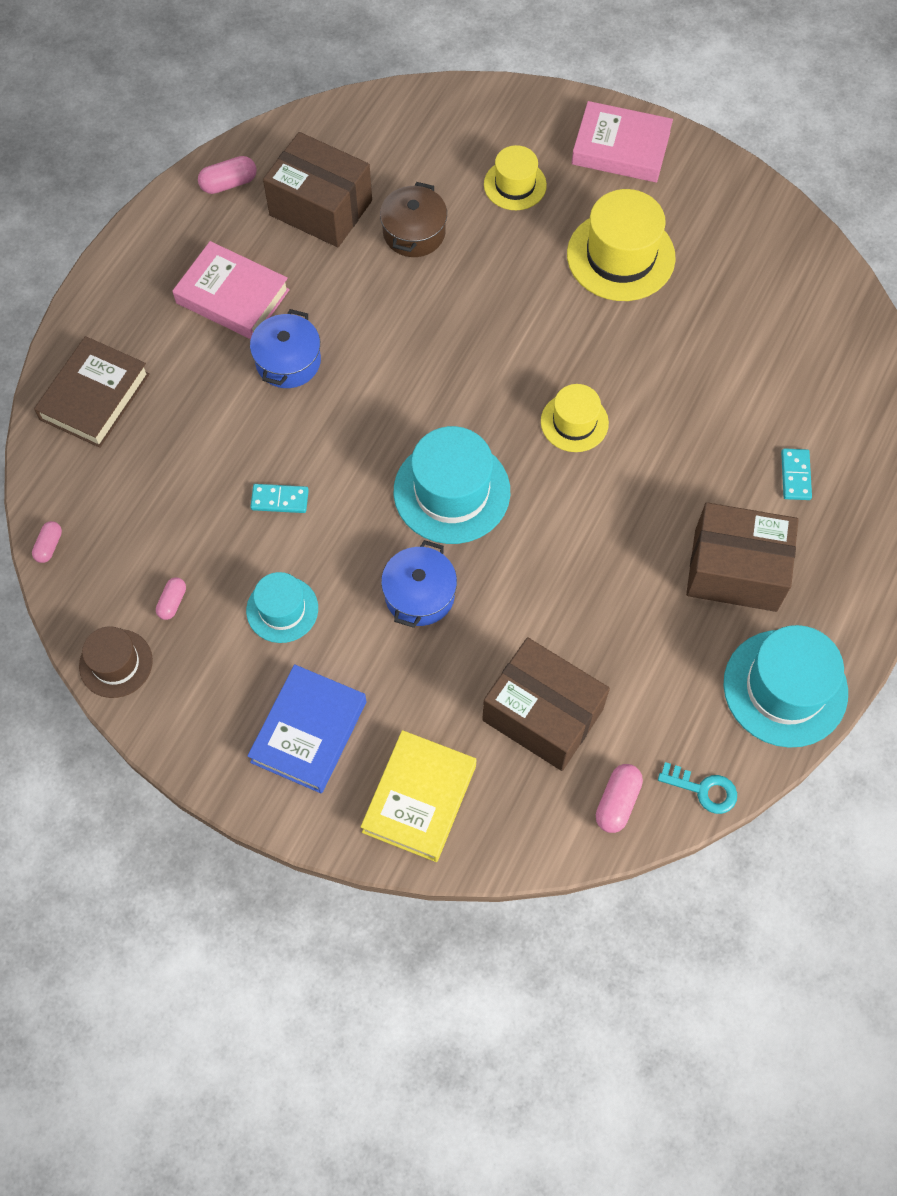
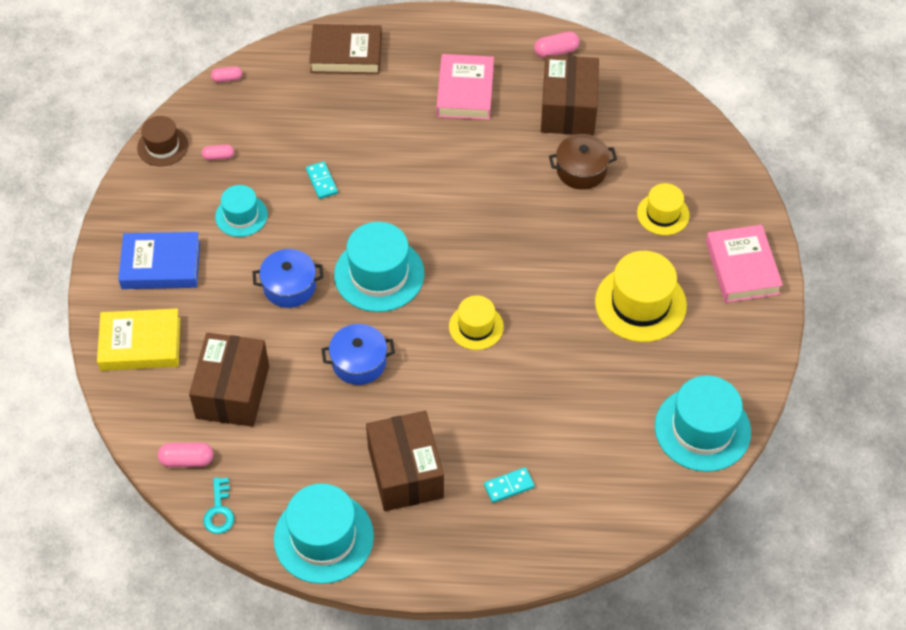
camera: 65 degrees right, 10 degrees down
(229, 183) = (556, 51): pink capsule -> pink capsule turned 60 degrees counterclockwise
(288, 361) = (431, 142): blue pot -> blue pot (359, 362)
(801, 271) = (702, 429): none -> turquoise hat

